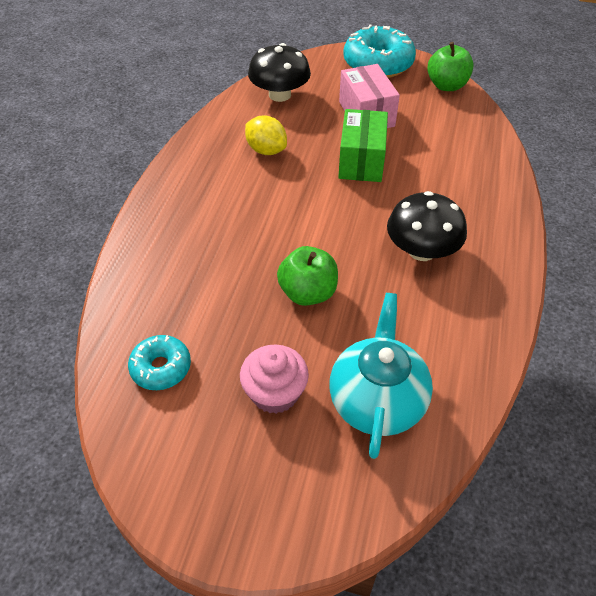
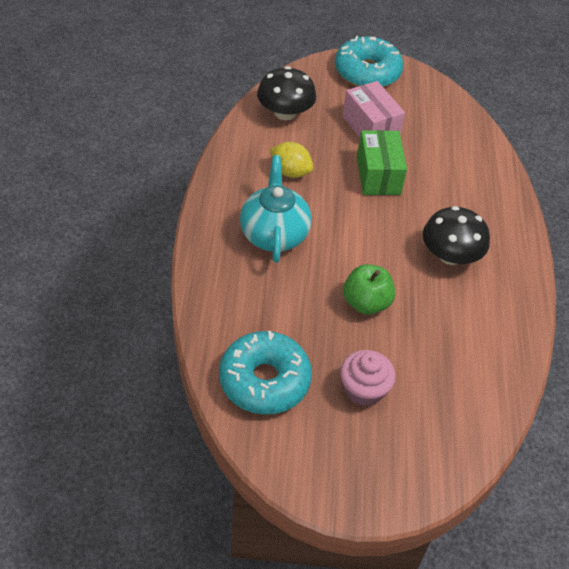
camera: 15 degrees left, 0 degrees up
(161, 368) = (264, 380): turquoise donut -> turquoise donut, size x1.78
(377, 400) = (445, 385): turquoise teapot -> turquoise teapot (274, 234)
(446, 85) = (435, 92): green apple -> none

